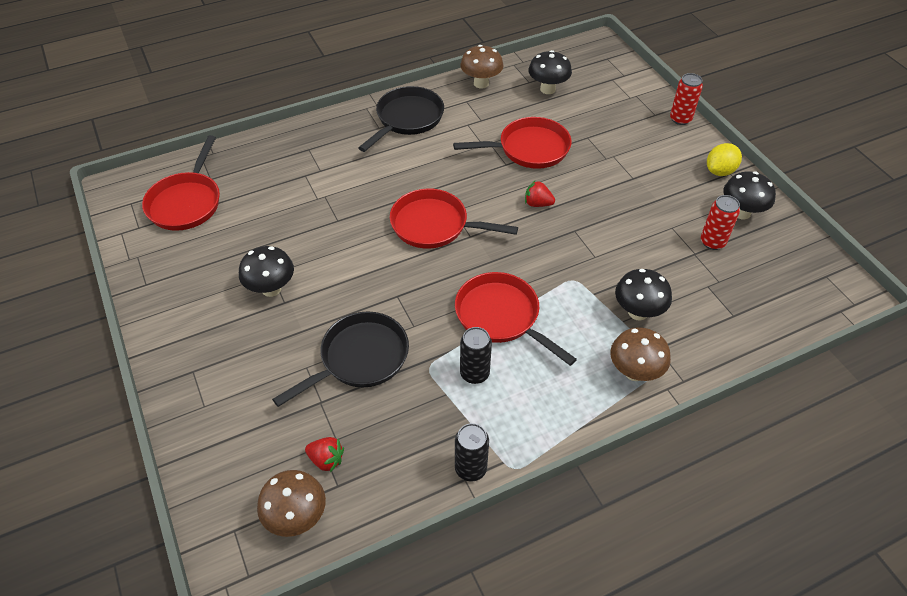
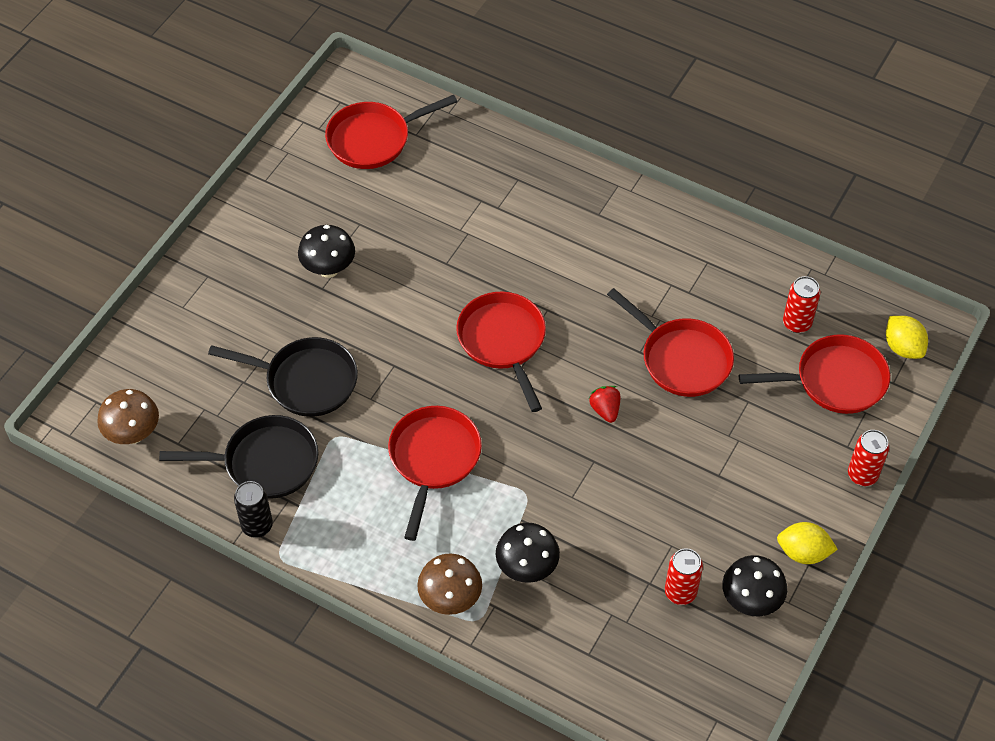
camera: 55 degrees right, 5 degrees up
(326, 459) = (194, 421): red strawberry -> none
(407, 119) = (632, 229): black pan -> black pan (265, 462)
(474, 374) = (354, 474): black can -> none
(481, 83) = (749, 258): brown mushroom -> none
(547, 89) = (797, 323): black mushroom -> red can
(602, 60) = (903, 347): none -> yellow lemon
(603, 96) = (834, 380): none -> red pan

